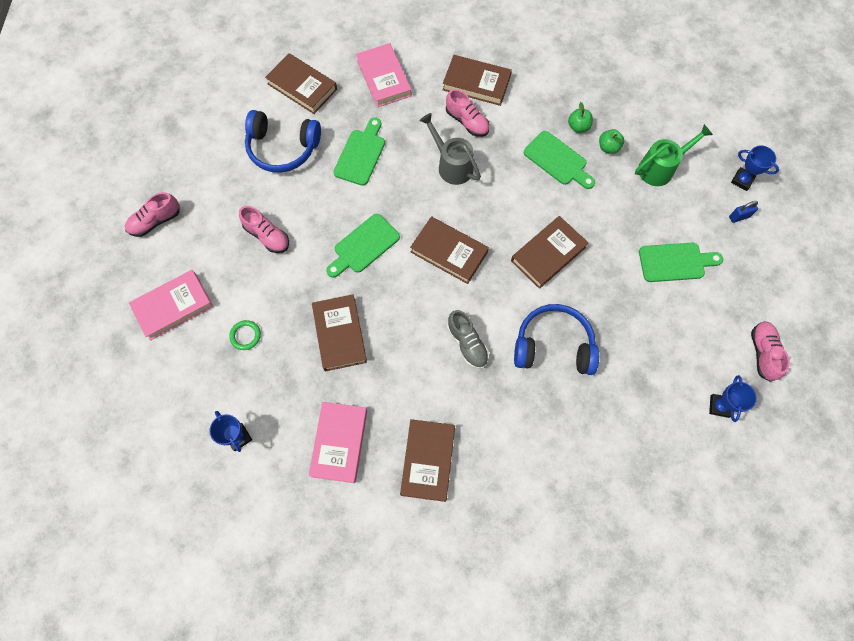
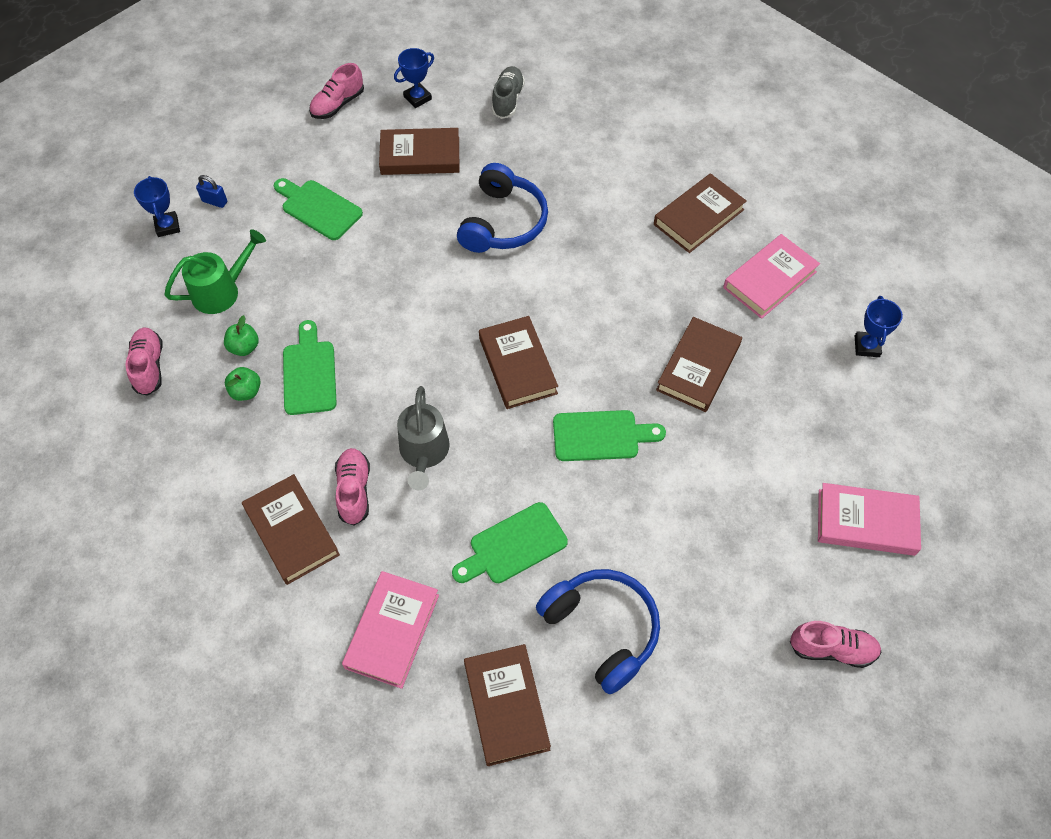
camera: 140 degrees left, 10 degrees down
(245, 336) = (800, 434): green ring -> none
(267, 236) = (702, 526): pink shoe -> pink shoe (149, 367)
(467, 343) = (579, 276): grey shoe -> grey shoe (508, 100)
(548, 254) = (423, 295): brown book -> brown book (420, 156)
(553, 346) = (503, 222): blue headphones -> blue headphones turned 120 degrees counterclockwise
(660, 168) = (222, 291): green watering can -> green watering can turned 135 degrees clockwise

